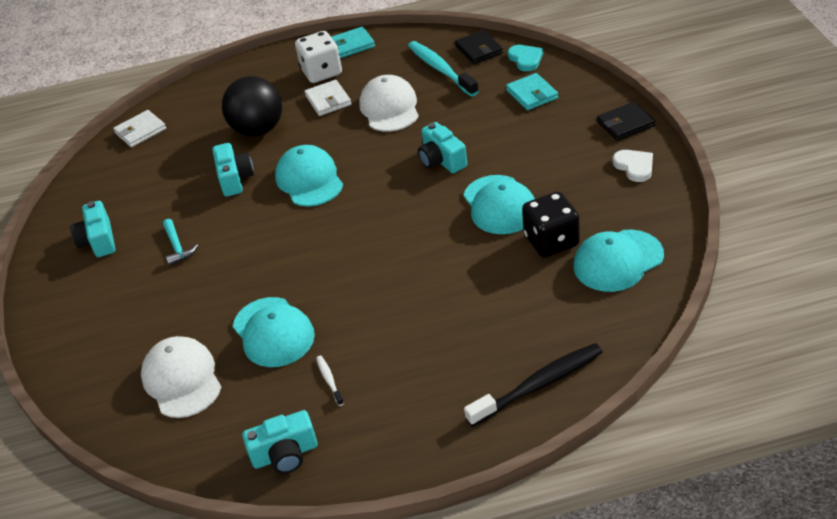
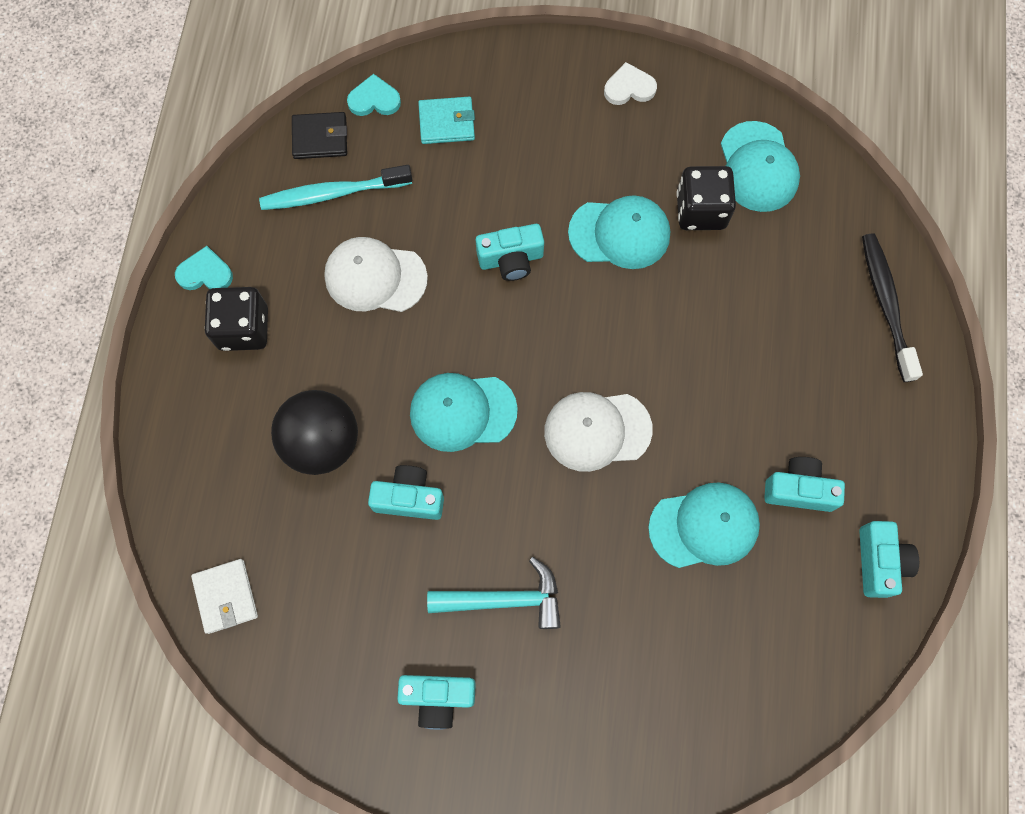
camera: 75 degrees left, 30 degrees up
(177, 247) = (504, 599): turquoise hammer -> turquoise hammer, size x1.63
(182, 379) = (732, 643): white cap -> white cap (597, 430)
(321, 72) = (244, 328): white dice -> black dice
(328, 100) = (313, 340): white wallet -> none
(329, 380) = (798, 489): white toothbrush -> turquoise camera
(351, 45) = (205, 273): turquoise wallet -> turquoise heart
(625, 124) = (556, 62): black wallet -> none

